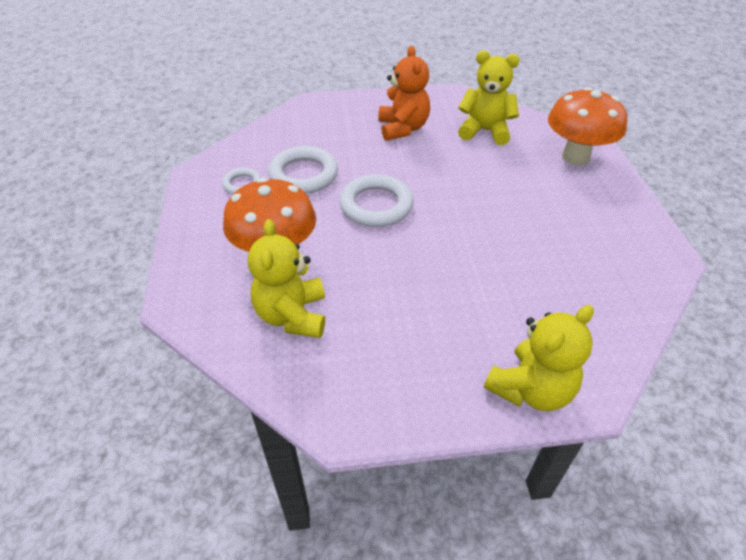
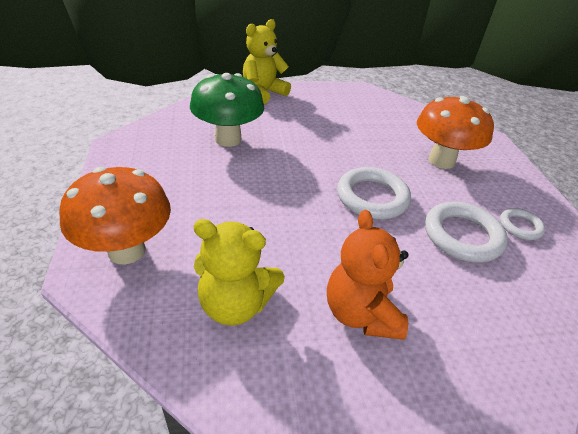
camera: 175 degrees right, 5 degrees down
(292, 315) = (408, 127): yellow teddy bear -> none
(547, 273) = (228, 139): none -> green mushroom

